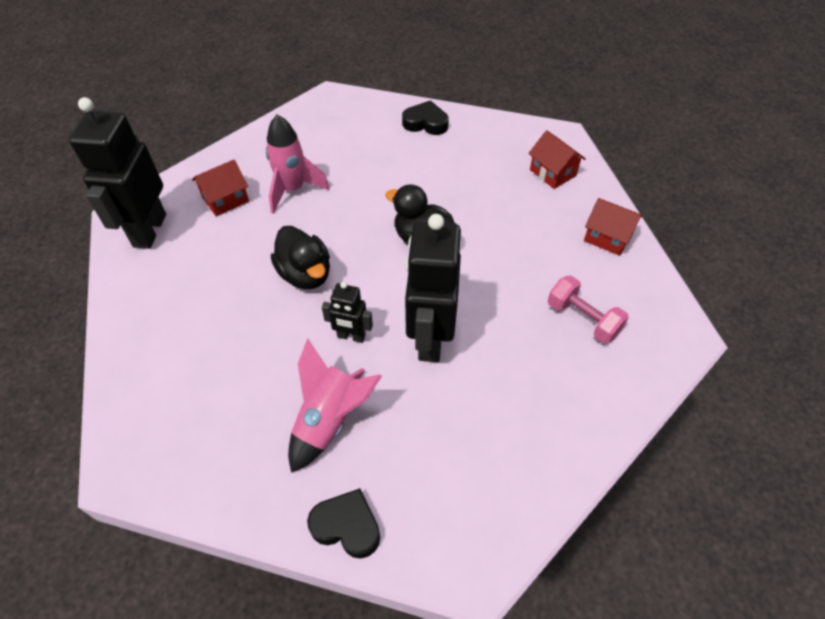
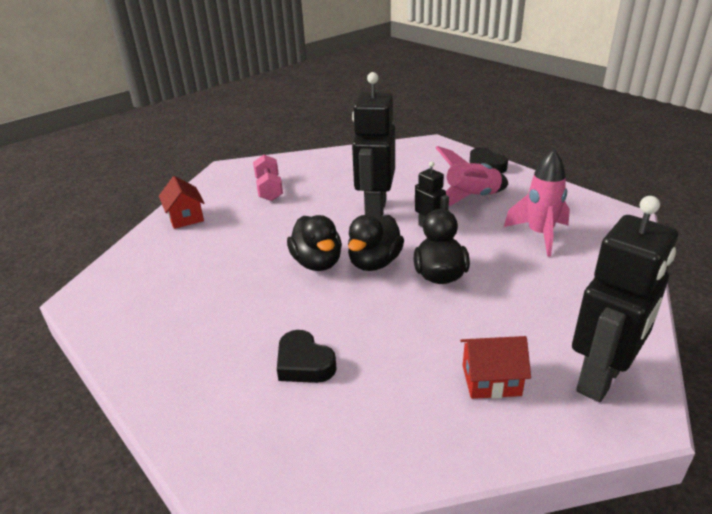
camera: 145 degrees left, 20 degrees down
(293, 190) = (402, 358): pink rocket -> pink rocket (539, 235)
(373, 263) = (374, 262): none -> black duck
(425, 123) = (175, 377): black heart -> black heart (304, 363)
(429, 338) = (375, 210): black robot -> black robot turned 150 degrees clockwise
(552, 173) = (145, 270): red house -> none

